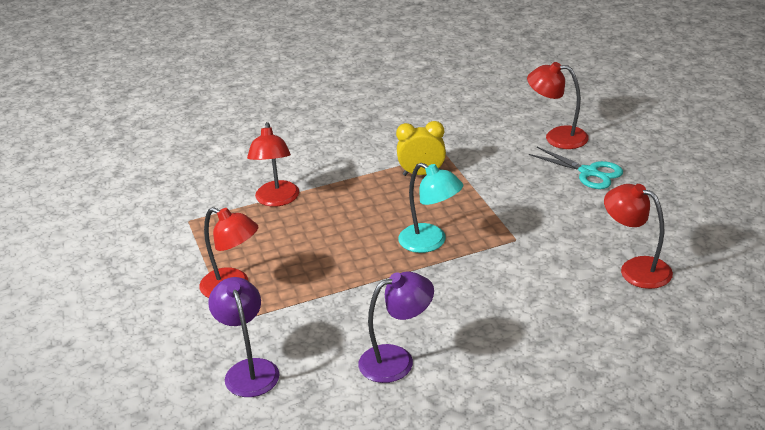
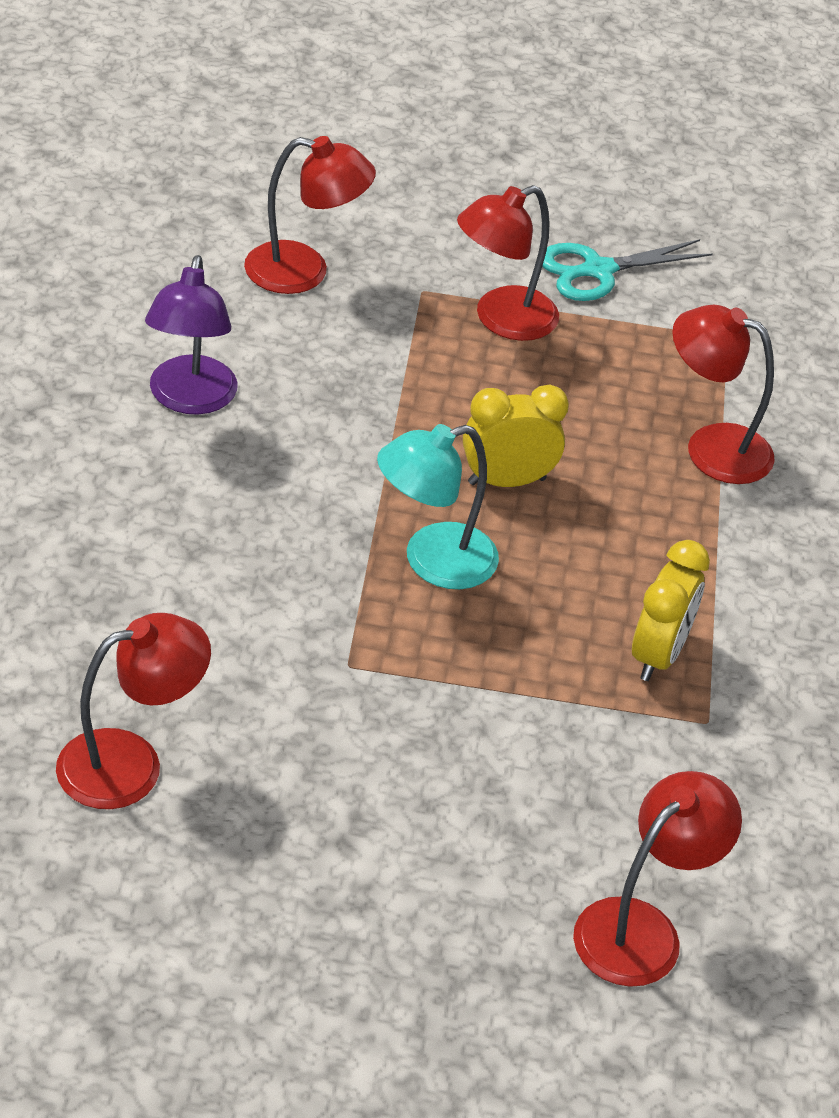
camera: 110 degrees right, 10 degrees up
(249, 370) = (304, 271): purple lamp -> red lamp
(356, 243) = (506, 481): none -> yellow clock
(588, 172) = (469, 893): turquoise scissors -> turquoise scissors (598, 270)

